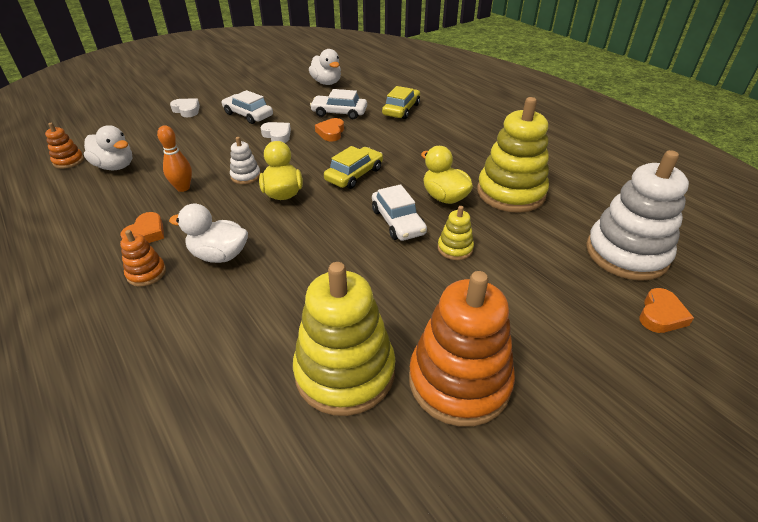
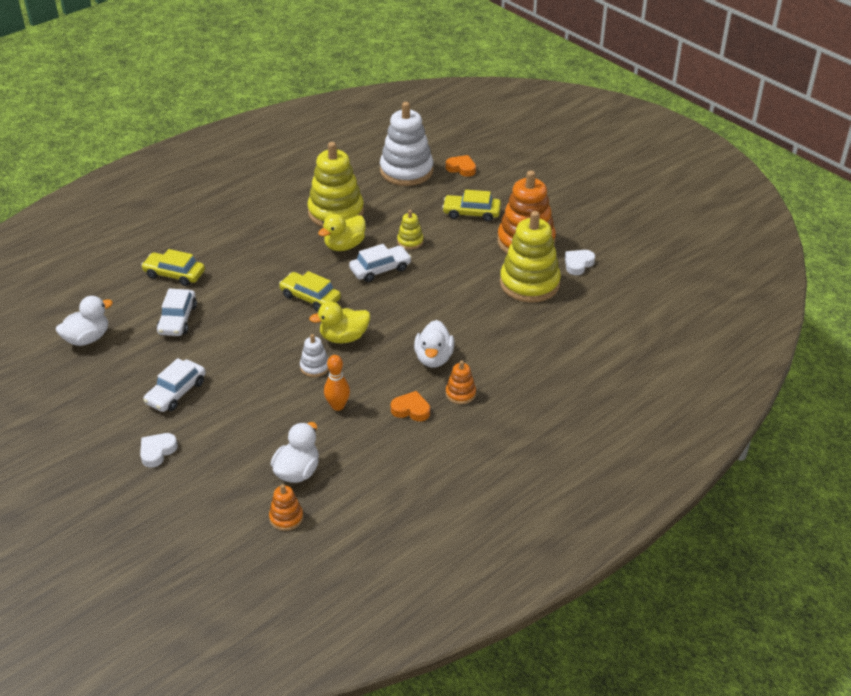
camera: 95 degrees left, 0 degrees up
(277, 135) = (230, 359): white heart -> white heart (578, 264)
(331, 133) = (226, 320): orange heart -> none
(533, 316) = (471, 213): none -> yellow car

